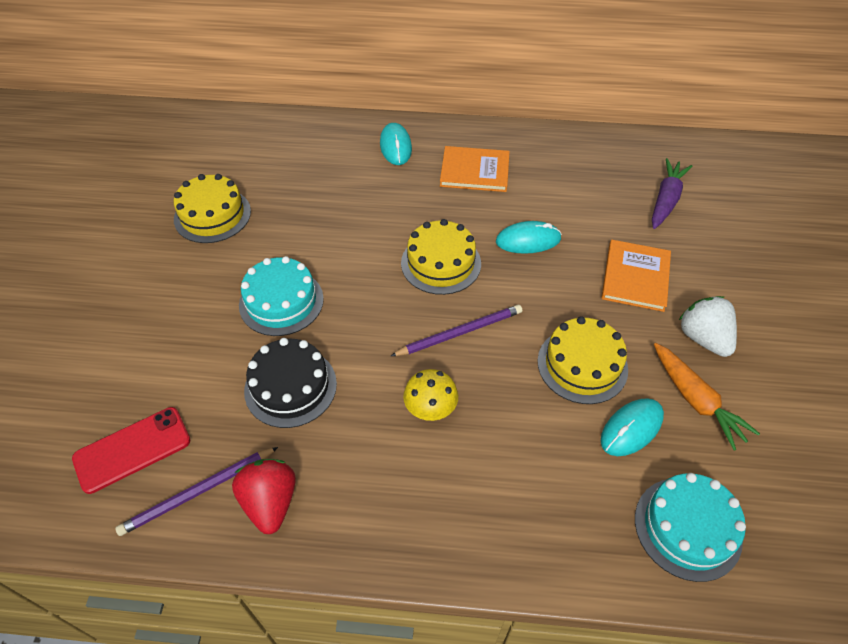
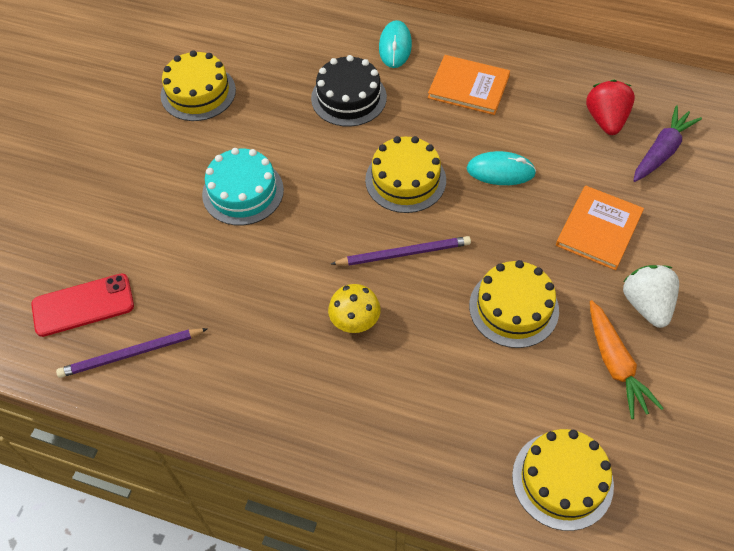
camera: 15 degrees right, 5 degrees up
(270, 502) = (190, 376): red strawberry -> red strawberry (606, 120)
(290, 387) = (232, 275): black cake -> black cake (349, 97)
(631, 428) = (541, 378): turquoise mouse -> none
(687, 528) = (562, 480): turquoise cake -> yellow cake

